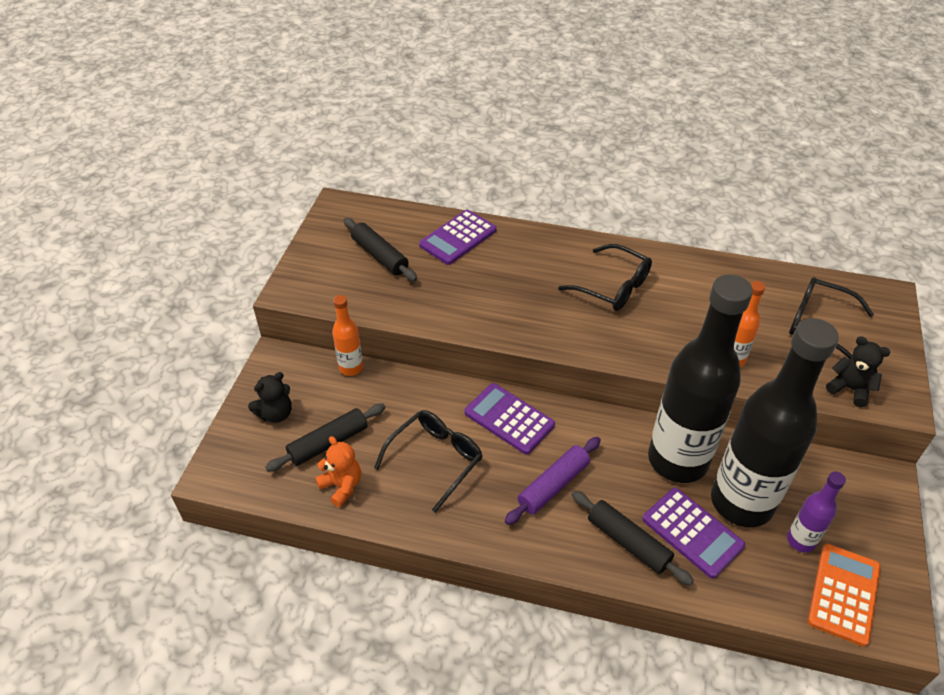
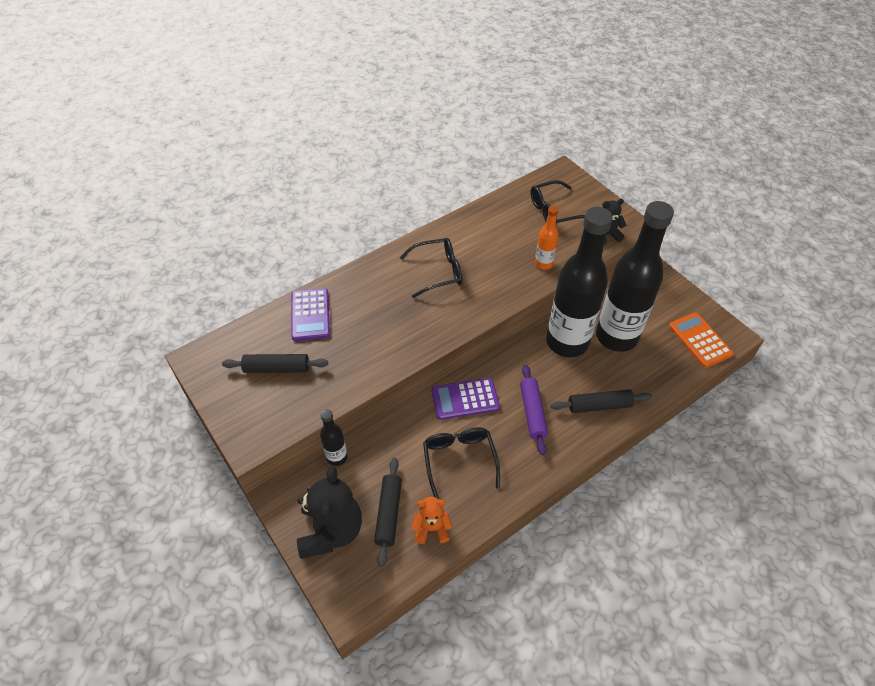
camera: 50 degrees left, 5 degrees up
(276, 413) = (331, 531): black teddy bear -> black teddy bear, size x1.85
(351, 367) = (337, 457): orange bottle -> black bottle
(692, 532) = (617, 372): purple calculator -> none
(801, 540) = (658, 331): purple bottle -> none

